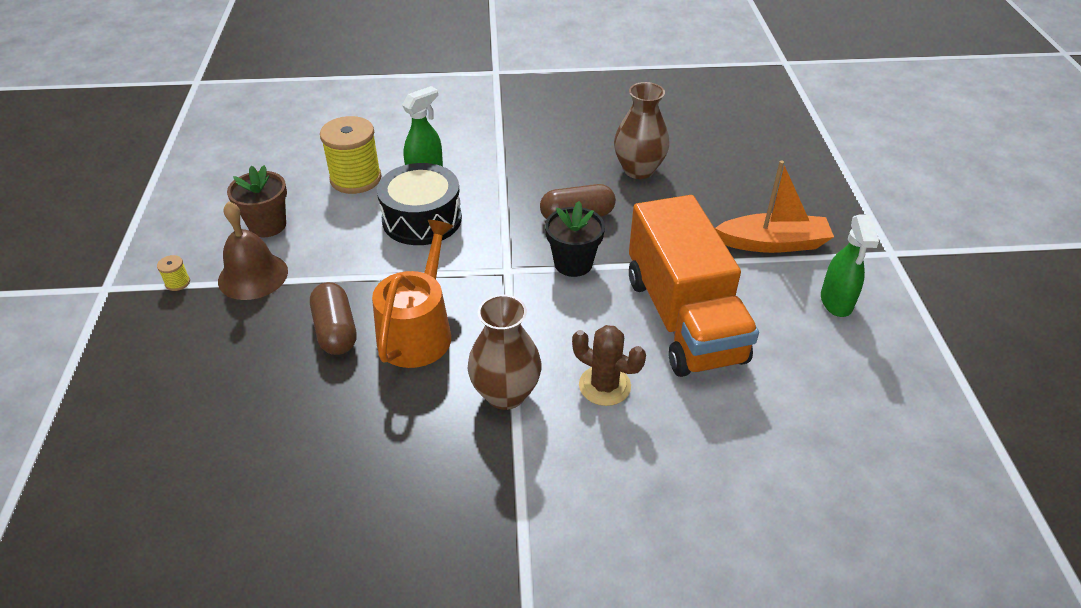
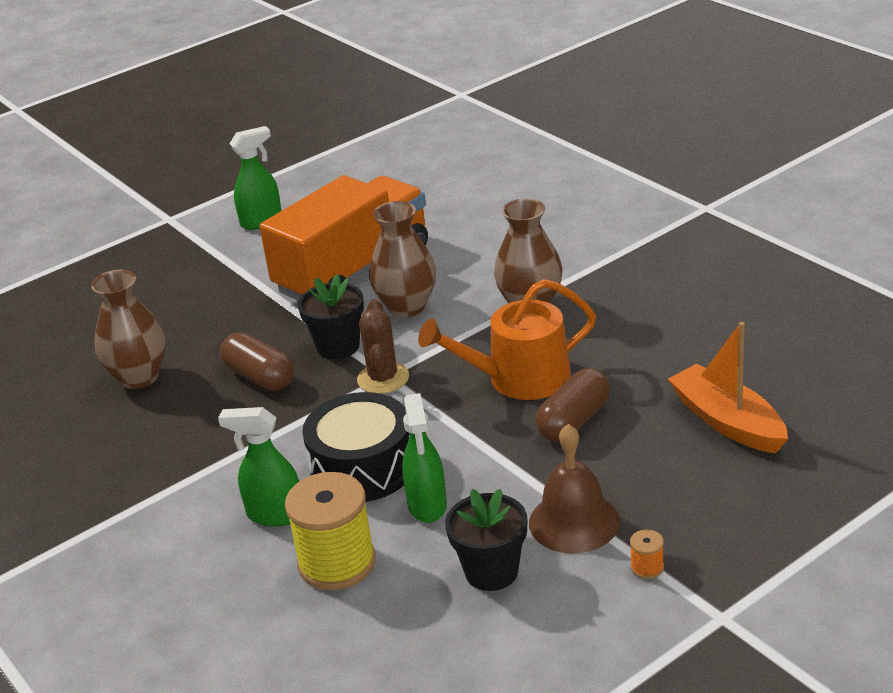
camera: 120 degrees left, 10 degrees down
(177, 283) = (647, 567): yellow spool -> orange spool
(267, 225) = (491, 572): brown flower pot -> black flower pot
(352, 228) = (427, 506): none -> green spray bottle
(589, 322) = (407, 307): none -> brown vase
(604, 386) = (469, 272): brown cactus -> brown cactus (383, 378)
(773, 243) = (205, 268): orange boat -> orange boat (727, 422)

